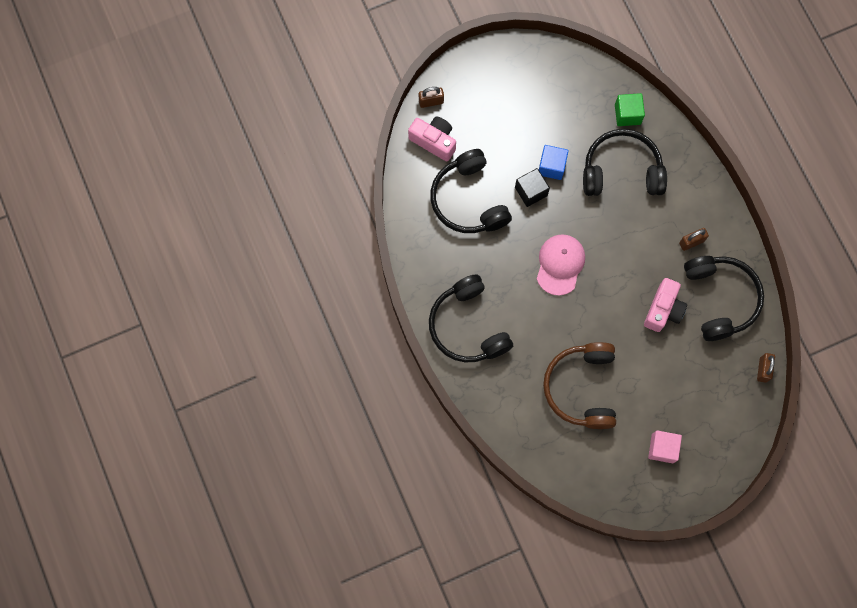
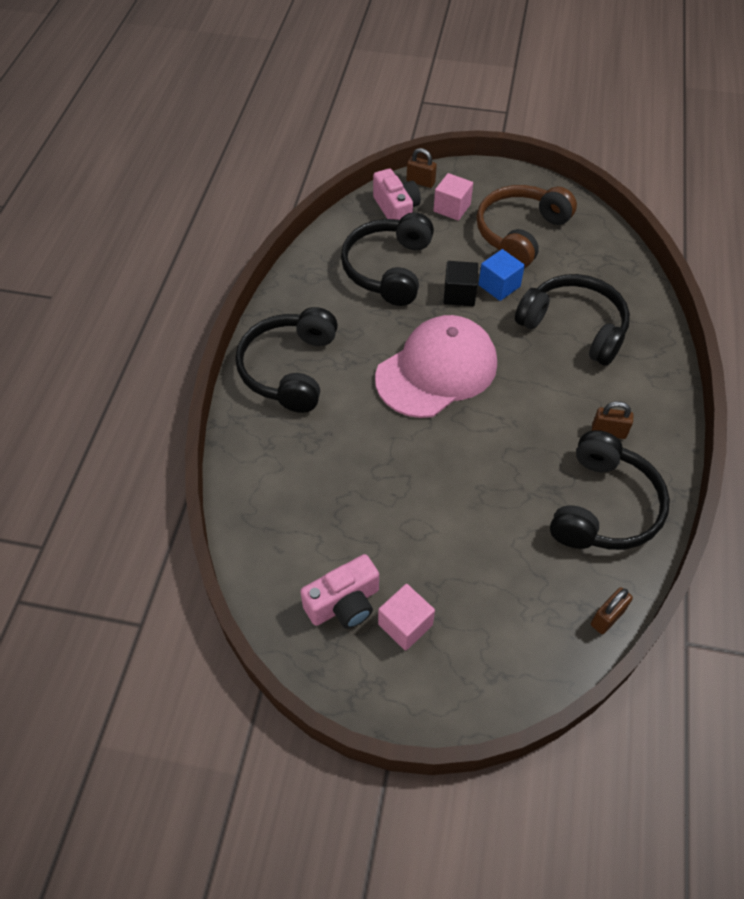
camera: 35 degrees right, 20 degrees down
(471, 113) = (452, 208): none -> pink cube
(560, 264) = (437, 370): pink cap -> pink cap, size x1.58
(581, 388) = (361, 498): brown headphones -> brown headphones (520, 233)
(627, 114) = (618, 285): green cube -> none
(663, 310) = (523, 478): pink camera -> pink camera (344, 604)

